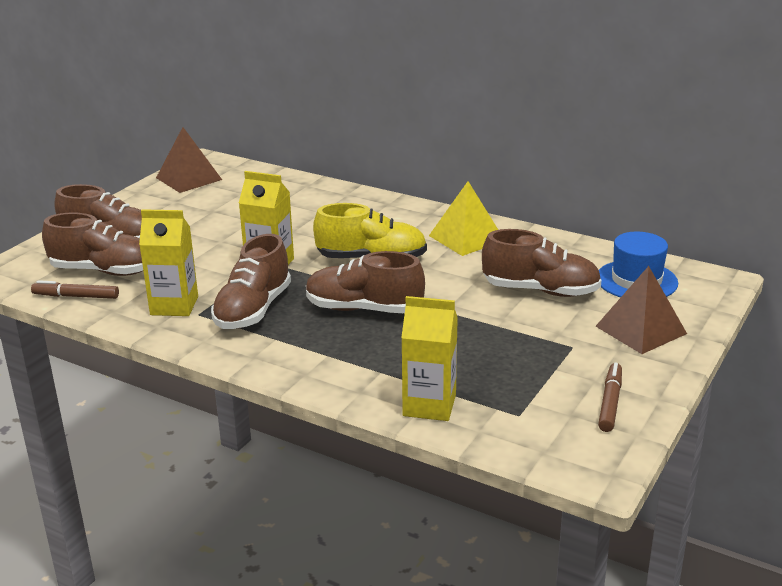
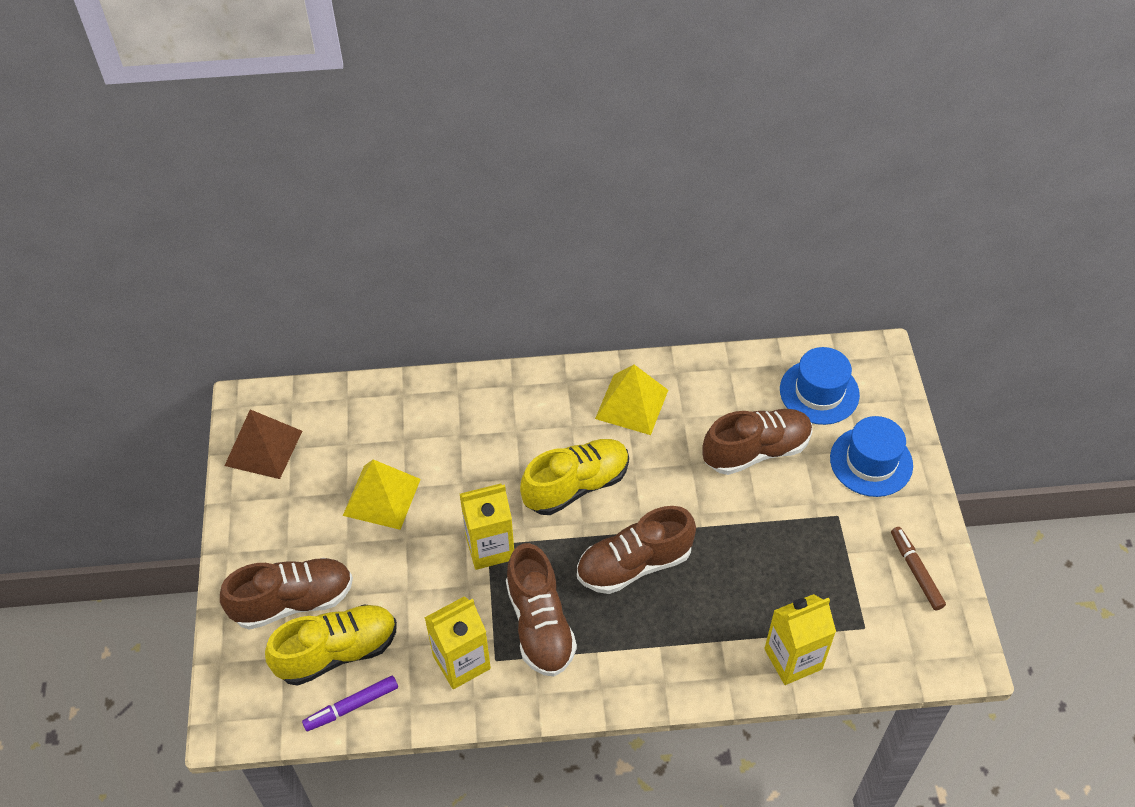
camera: 35 degrees left, 25 degrees up
(76, 296) = (351, 706): brown marker -> purple marker
(104, 271) = (337, 652): brown shoe -> yellow shoe
(230, 220) = (381, 497): none -> yellow pyramid
(641, 330) = (871, 462): brown pyramid -> blue hat

